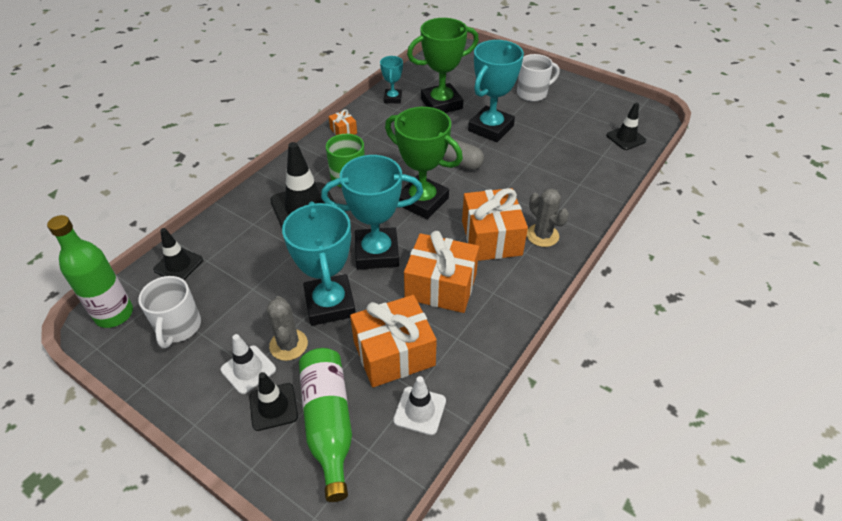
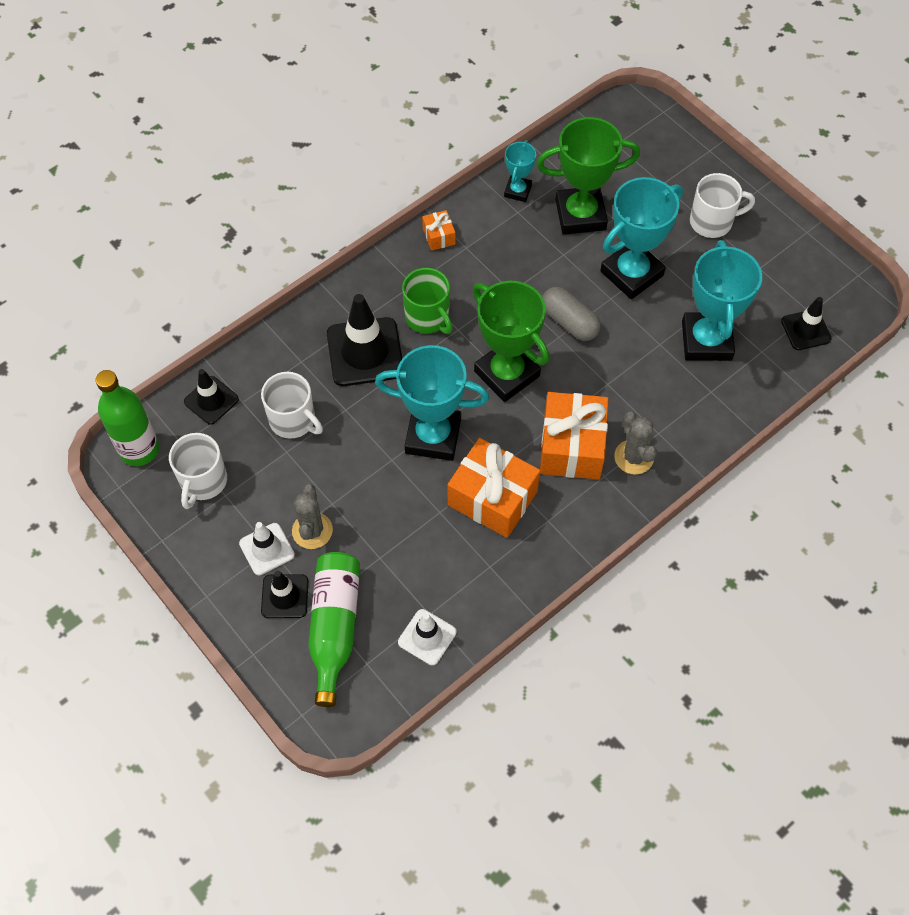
camera: 15 degrees right, 15 degrees up
(254, 265) = (293, 420): none -> white mug
(330, 304) = (366, 491): turquoise trophy -> turquoise trophy (706, 341)
(394, 353) = (418, 567): orange gift -> none

